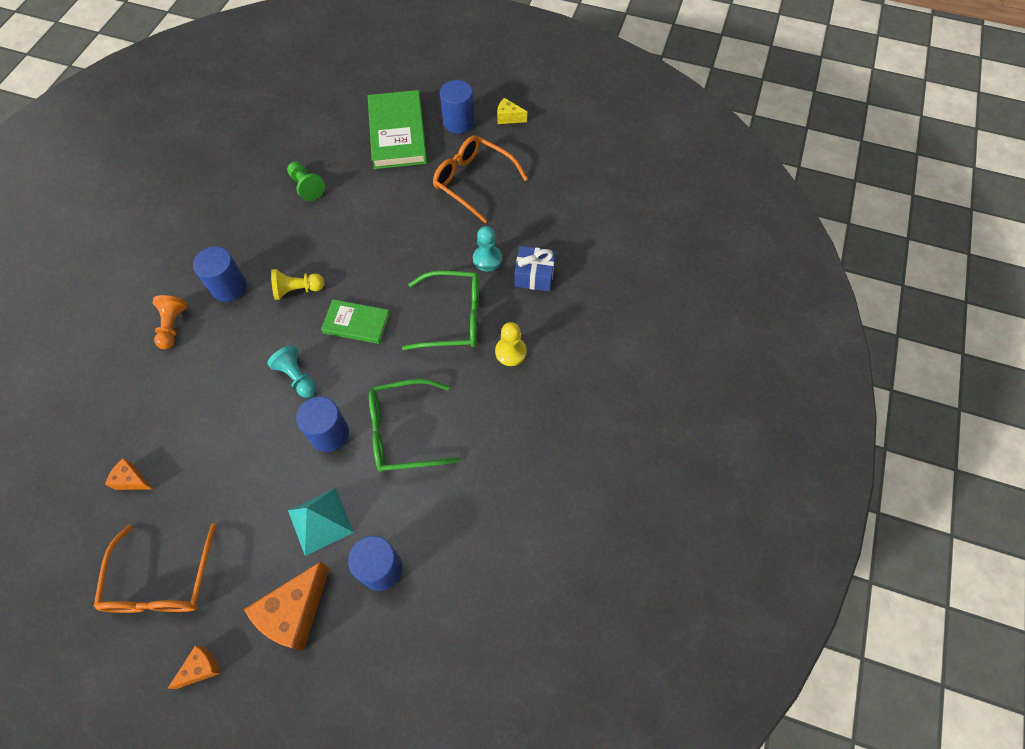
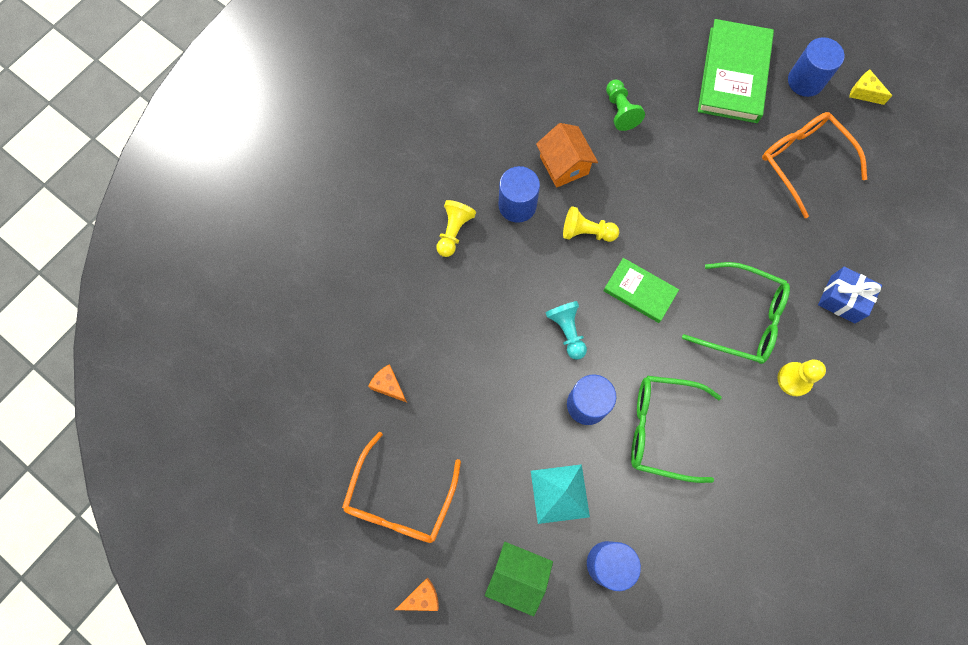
camera: 20 degrees right, 10 degrees up
(173, 326) = (454, 232): orange pawn -> yellow pawn
(265, 242) = (564, 165): none -> orange house
(295, 612) = (517, 576): orange cheese -> green house
(487, 259) = (796, 262): turquoise pawn -> none

